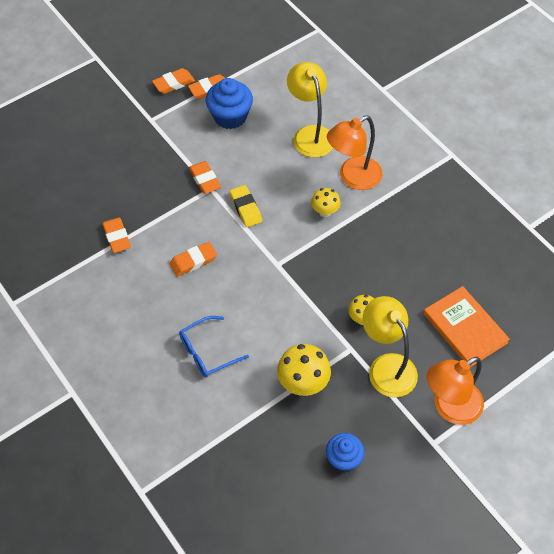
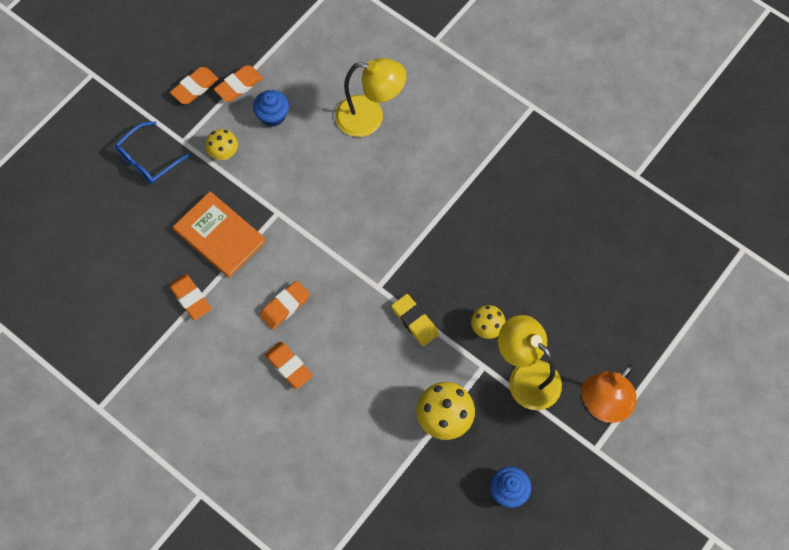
camera: 15 degrees left, 10 degrees up
(205, 179) = (268, 203): orange eraser -> orange eraser (289, 366)
(207, 352) = (332, 409): blue glasses -> blue glasses (148, 159)
(230, 116) = (272, 116): blue cupcake -> blue cupcake, size x0.66
(246, 208) = (324, 227): yellow eraser -> yellow eraser (415, 321)
(310, 134) = (370, 117): yellow lamp -> yellow lamp turned 135 degrees clockwise
(325, 212) = (412, 210): yellow mushroom -> yellow mushroom (224, 153)
(353, 178) = (432, 161): orange lamp -> none
(465, 328) = (596, 312): orange book -> orange book (220, 236)

